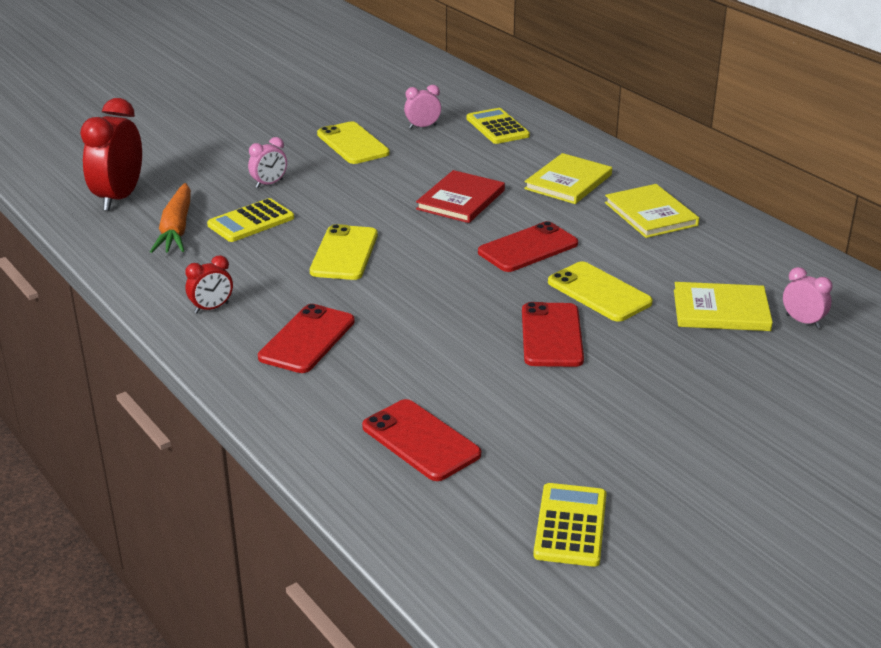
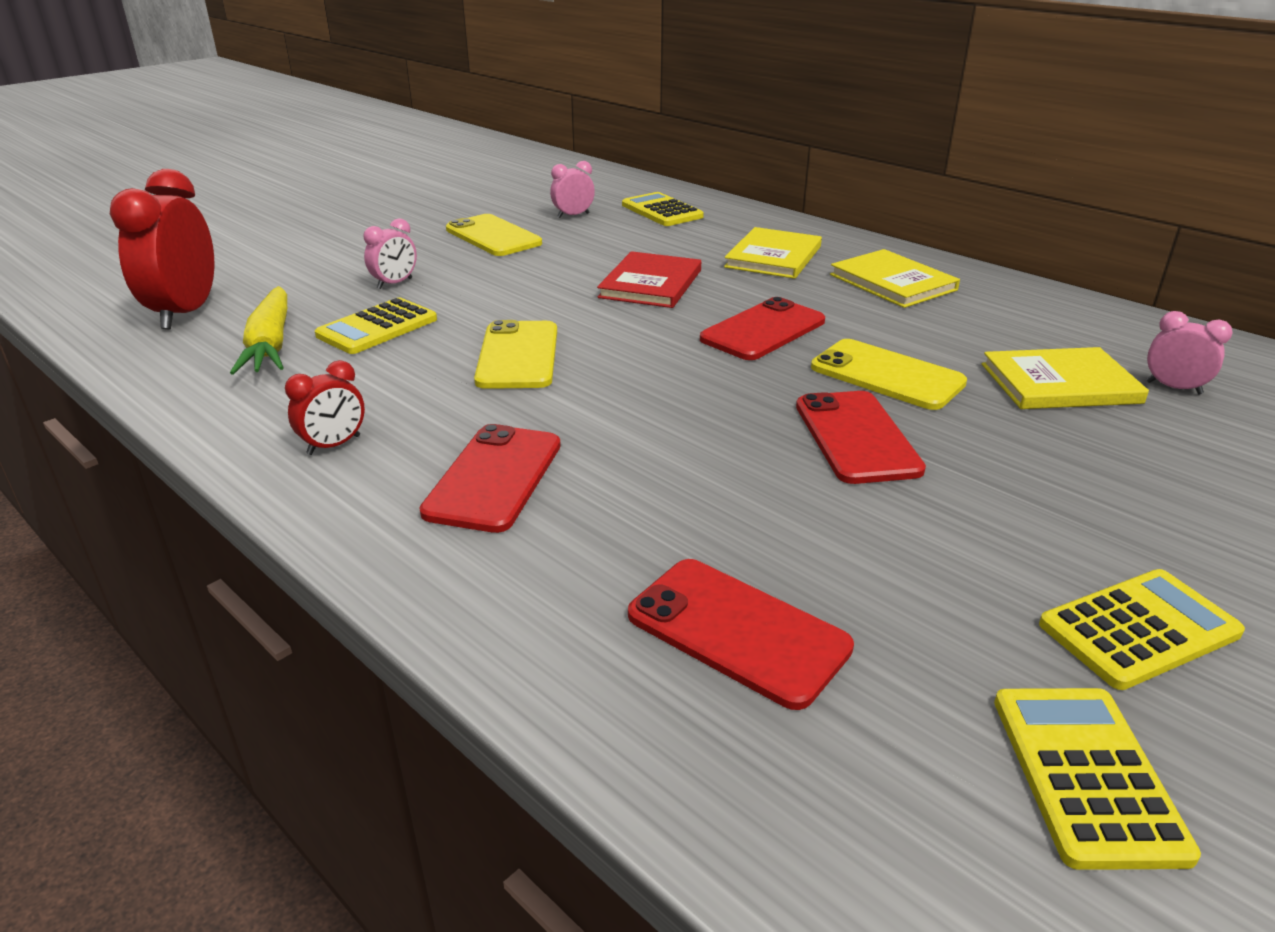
camera: 10 degrees left, 0 degrees up
(176, 229) = (270, 344): orange carrot -> yellow carrot
(652, 465) = (1139, 629): none -> yellow calculator

